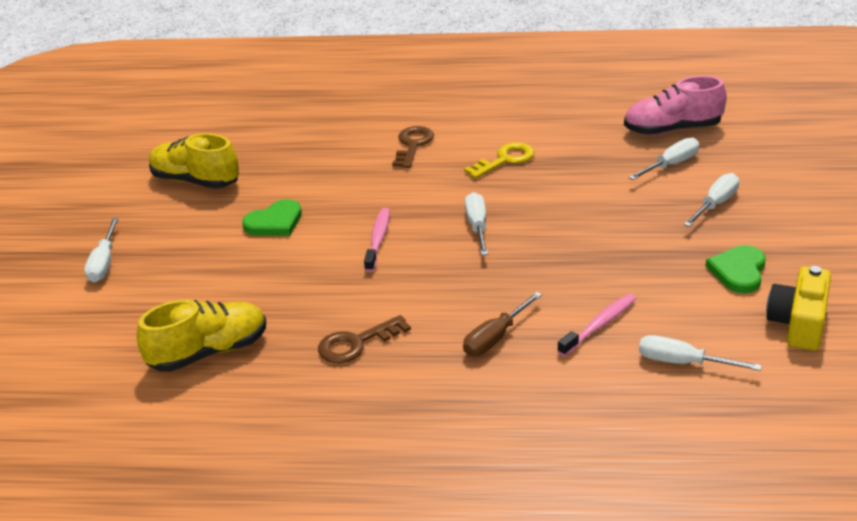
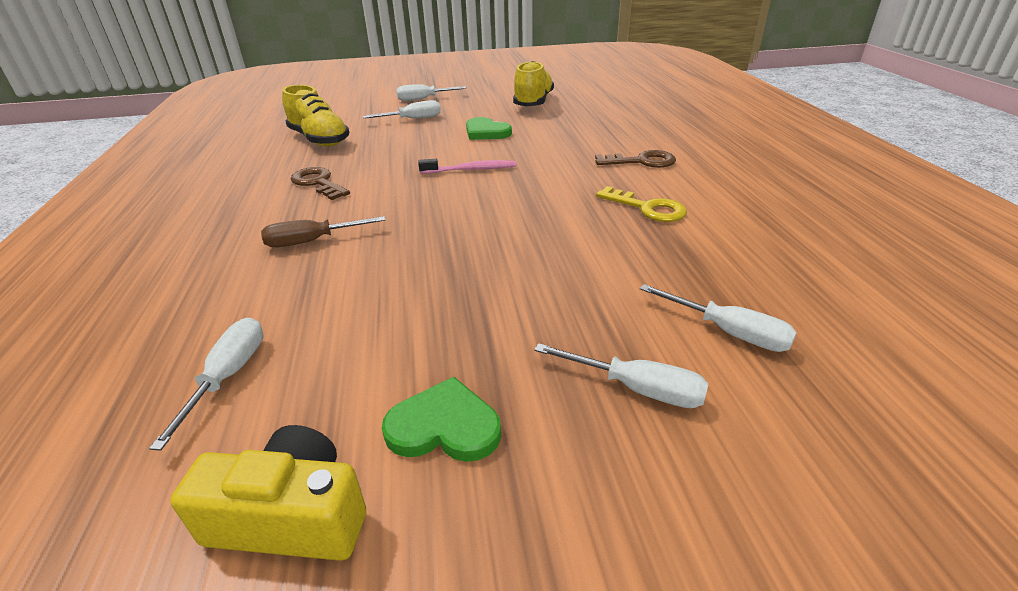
camera: 75 degrees right, 0 degrees up
(477, 226) = (507, 209): white screwdriver -> white screwdriver (413, 119)
(495, 338) = (312, 241): brown screwdriver -> brown screwdriver turned 45 degrees counterclockwise
(599, 325) = (322, 302): pink toothbrush -> none
(672, 129) = (840, 326): pink shoe -> none

